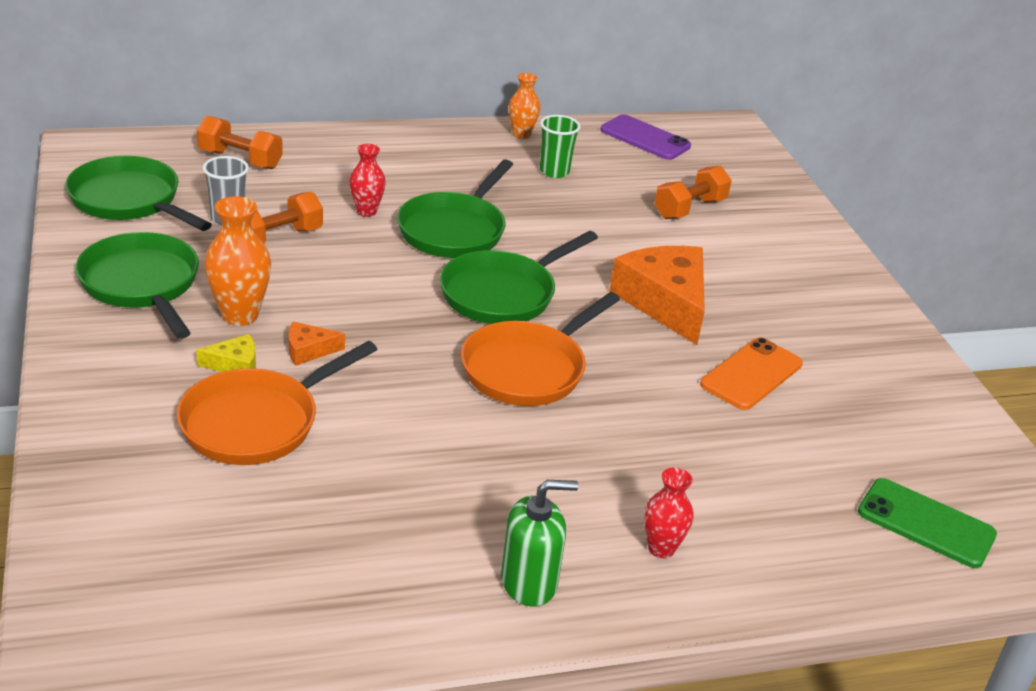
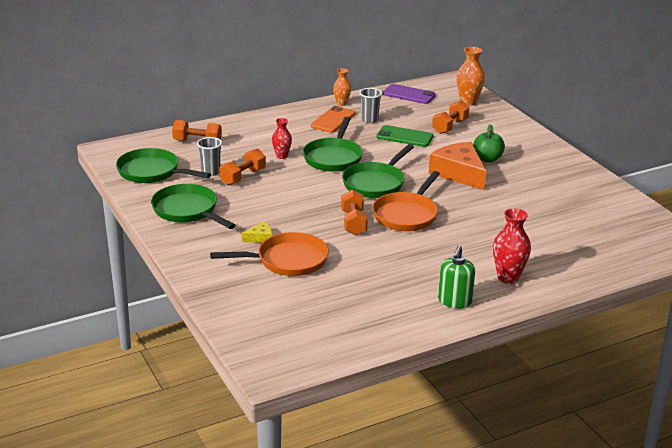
camera: 10 degrees left, 5 degrees down
(240, 315) = (248, 216): orange vase -> orange vase (468, 102)
(257, 422) = (287, 261): orange pan -> orange pan turned 135 degrees counterclockwise
(308, 350) = (293, 225): orange cheese -> none
(421, 366) = (353, 223): none -> orange dumbbell
(529, 582) = (454, 301): green soap dispenser -> green soap dispenser turned 135 degrees clockwise
(554, 171) = (369, 120): green cup -> grey cup
(661, 548) = (508, 277): red vase -> red vase, size x1.57
(730, 283) = (487, 159): none -> green apple
(751, 374) = (517, 198): orange phone -> orange phone (333, 120)
(926, 523) = (624, 246): green phone -> green phone (405, 137)

